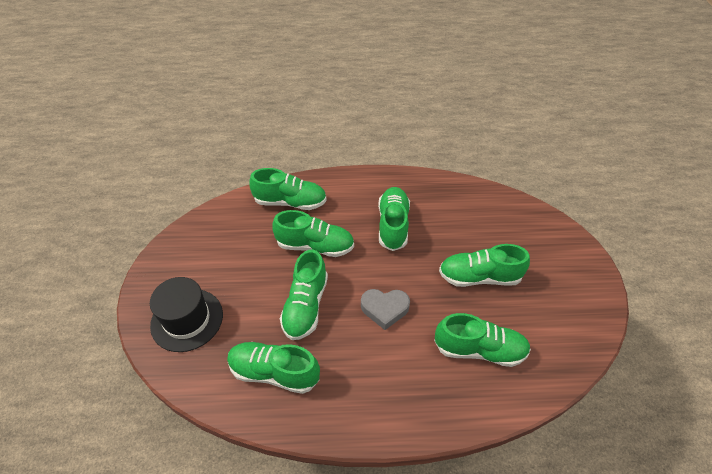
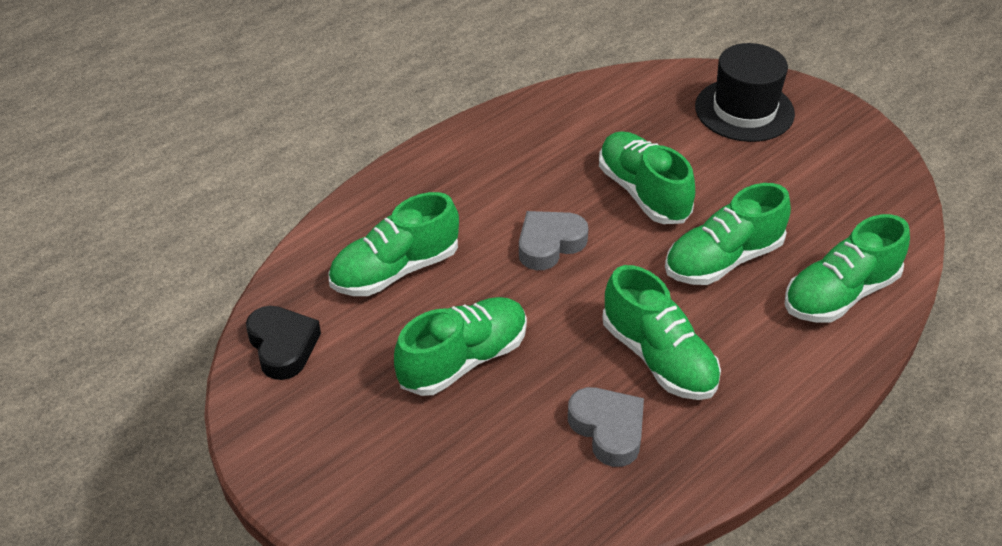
camera: 140 degrees right, 5 degrees down
(274, 372) = (596, 125): green shoe -> none
(441, 213) = (608, 429): none -> grey heart
(569, 343) = (283, 346): none -> black heart

